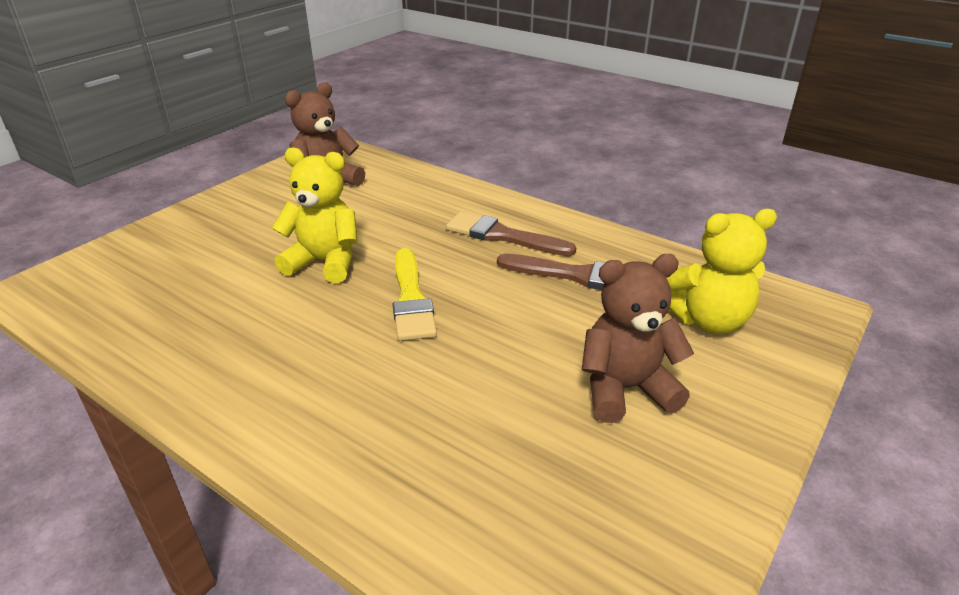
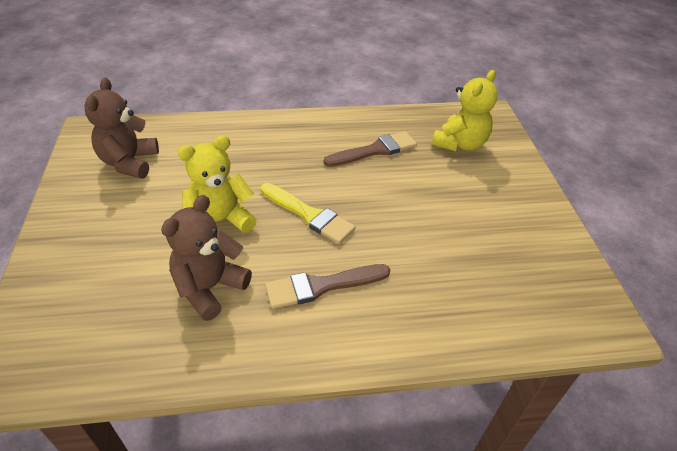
camera: 45 degrees left, 10 degrees up
(503, 236) = (304, 145): brown brush -> brown brush (321, 286)
(625, 389) = (471, 202): brown teddy bear -> brown teddy bear (209, 288)

